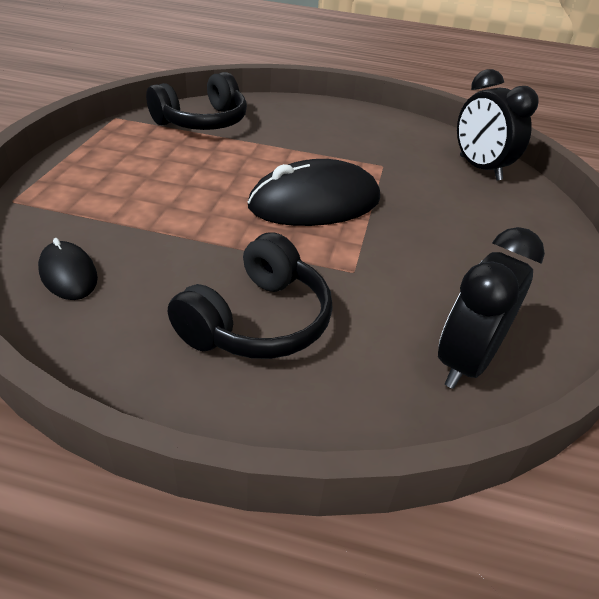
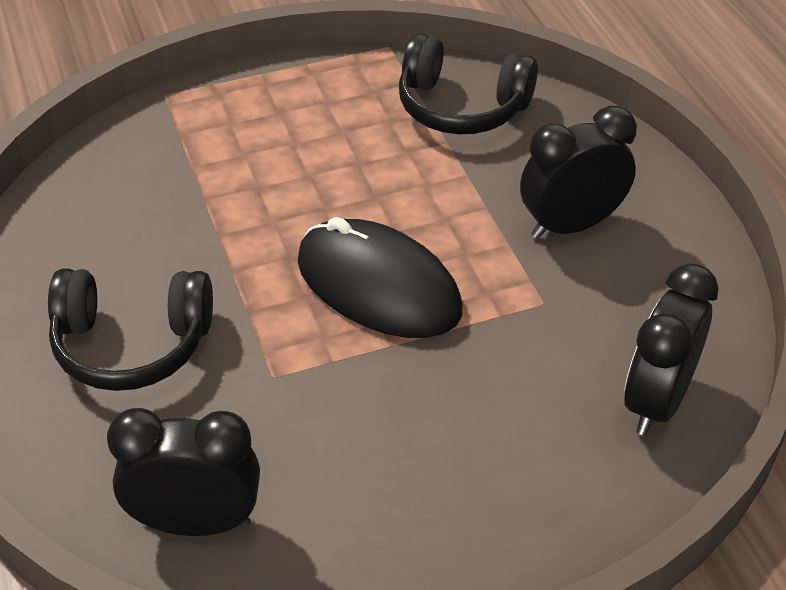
camera: 60 degrees right, 5 degrees up
(68, 274) = (94, 196): black mouse -> none
(335, 136) = (571, 225): none -> black clock

